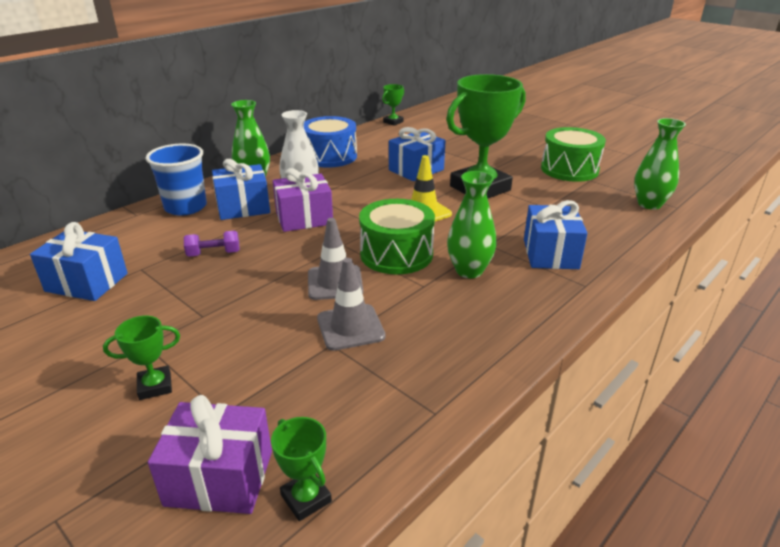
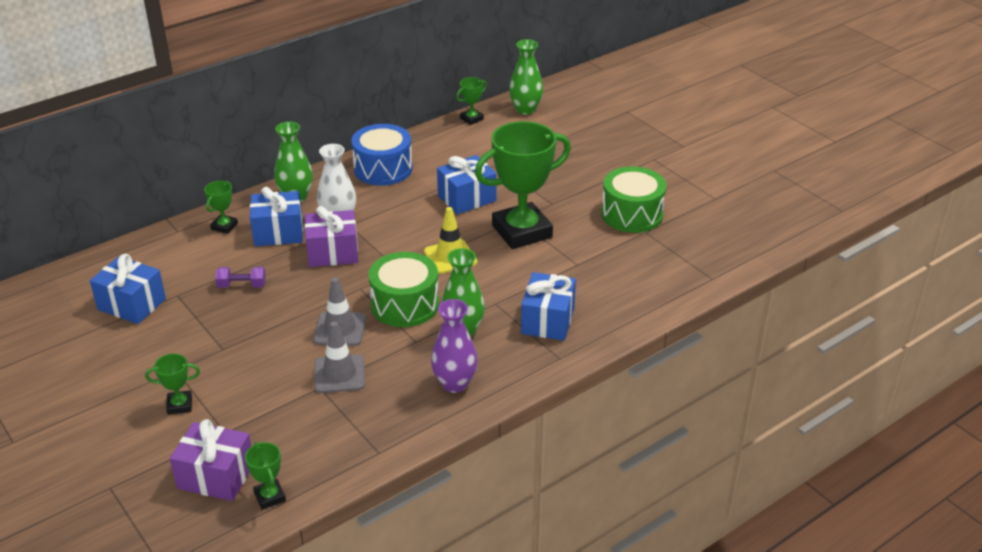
camera: 10 degrees right, 5 degrees up
(185, 207) = (224, 226): blue cup -> green trophy
(488, 322) = (454, 383): none -> purple vase
(649, 204) = (685, 271): green vase -> green vase (525, 109)

